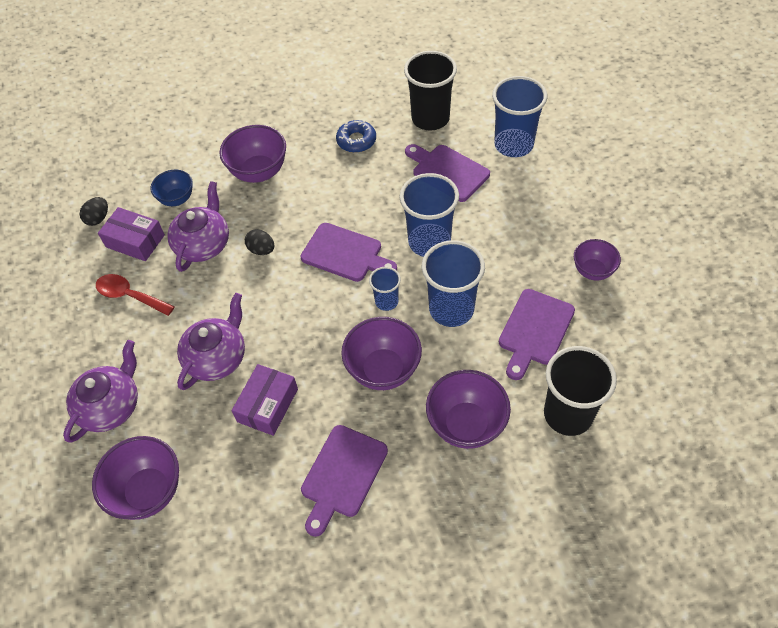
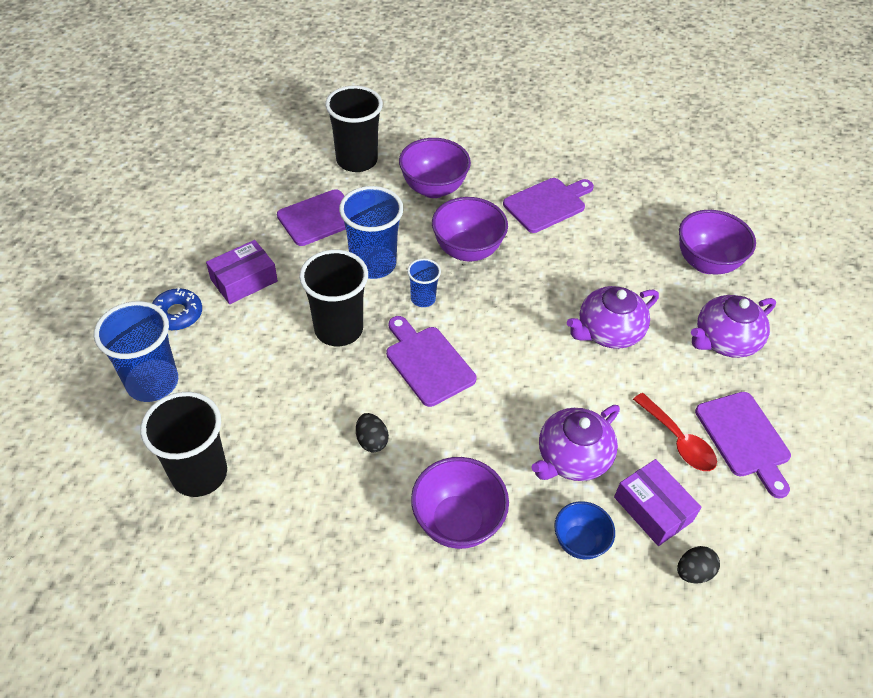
camera: 155 degrees left, 5 degrees down
(261, 250) = (510, 414): black egg -> black egg (372, 441)
(267, 405) = (580, 273): purple box -> purple box (244, 280)
(356, 140) = (310, 496): blue donut -> blue donut (177, 314)
(429, 242) = (338, 329): blue cup -> black cup
(447, 171) = (250, 392): purple cutting board -> purple cutting board (744, 438)
(593, 271) = (229, 231): purple bowl -> none

